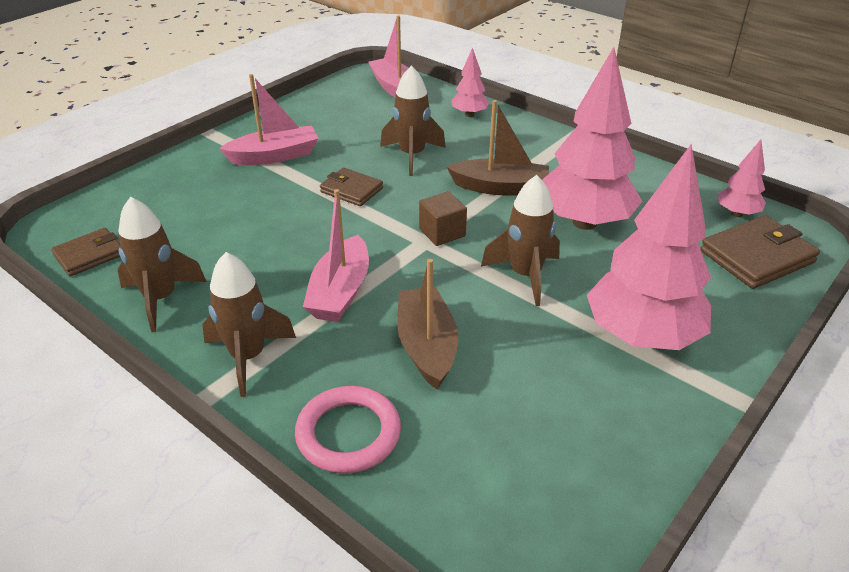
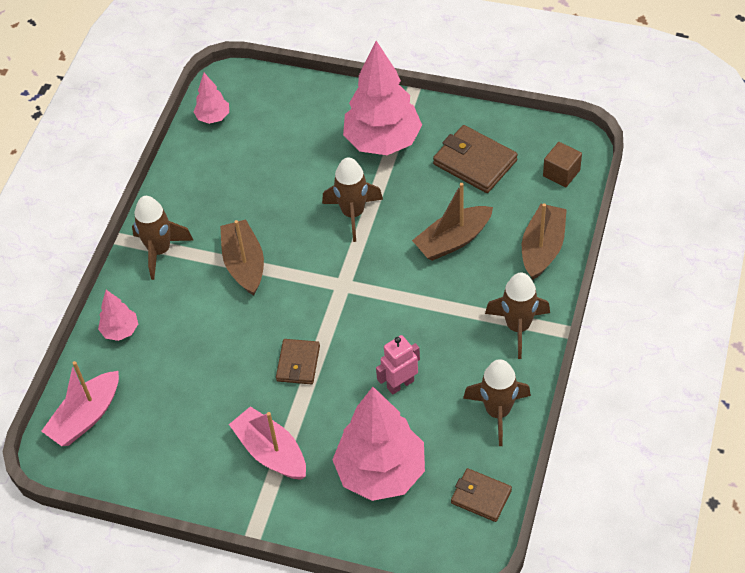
camera: 110 degrees left, 15 degrees up
(266, 243) = (400, 384): none -> pink robot
(340, 292) = (429, 309): pink boat -> none
(348, 433) = (542, 248): pink ring -> brown boat
(412, 156) = (220, 344): brown rocket -> brown rocket (160, 251)
(442, 232) = (327, 278): brown cube -> brown cube (561, 173)
(584, 222) = (269, 199): pink tree -> pink tree (381, 472)
(757, 256) = (265, 101): brown wallet -> brown wallet (475, 162)

